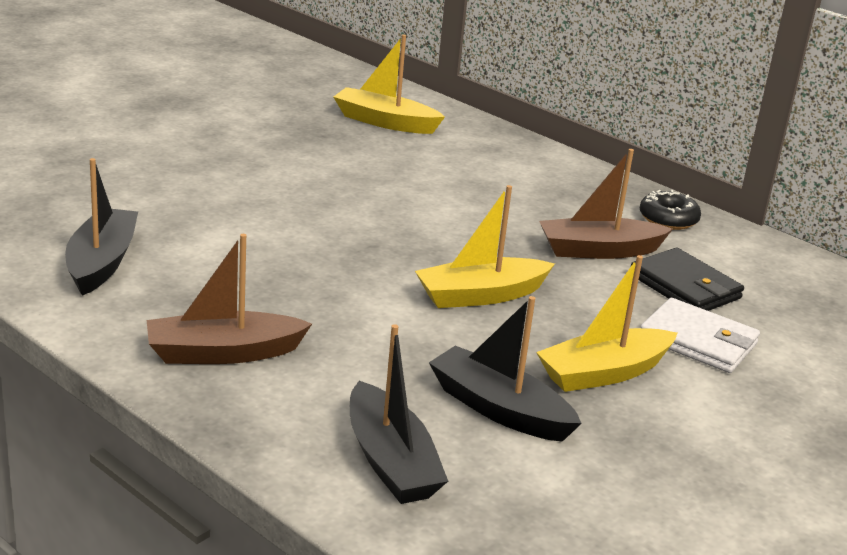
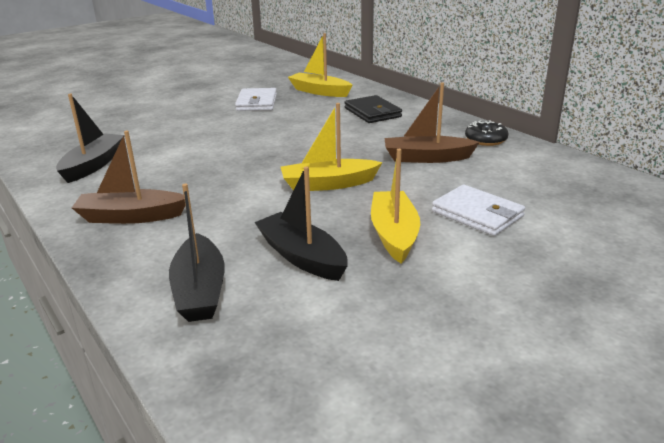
camera: 15 degrees right, 0 degrees up
(295, 143) = (257, 103): none -> white wallet
(603, 373) = (394, 234): yellow boat -> yellow boat turned 105 degrees clockwise
(685, 287) = (481, 179): black wallet -> black wallet (372, 112)

